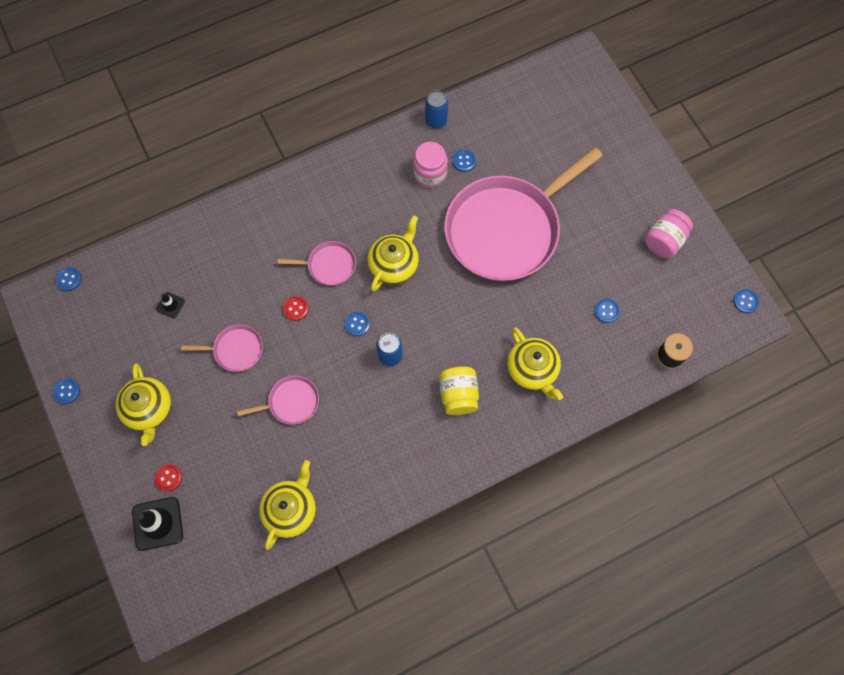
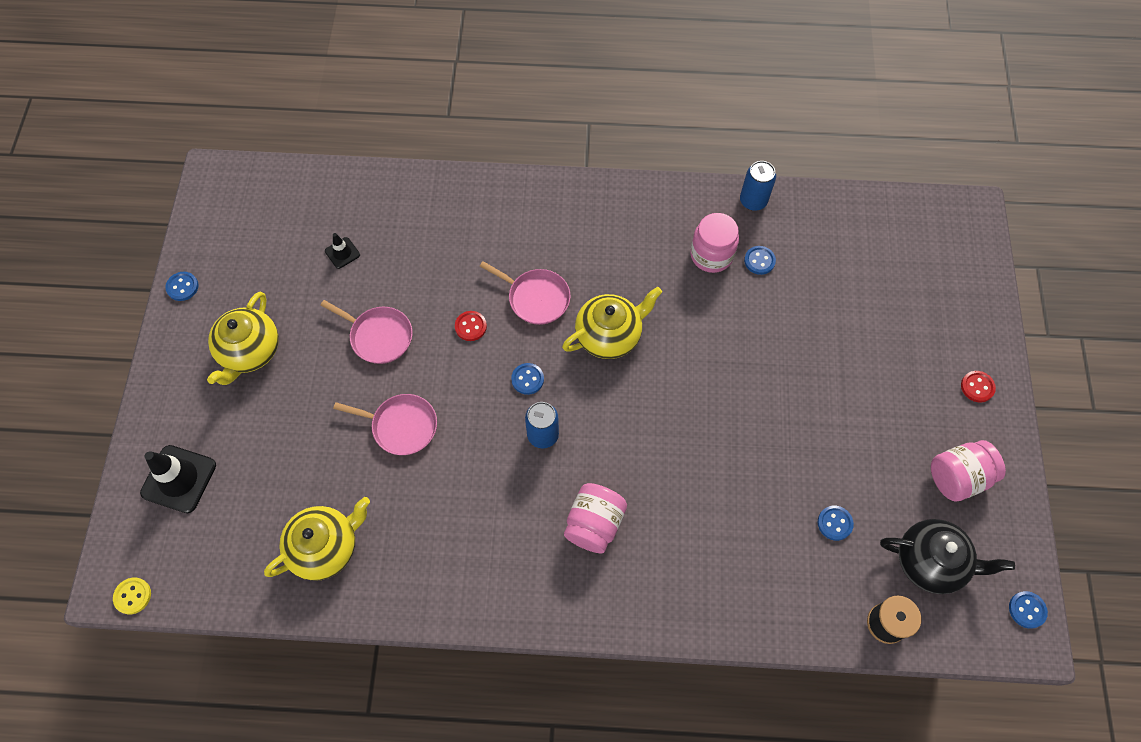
camera: 30 degrees right, 5 degrees down
(69, 279) = (259, 174): blue button -> none
(168, 478) = (222, 435): red button -> red button (977, 387)
(179, 617) = (133, 596): none -> yellow button
(458, 395) = (594, 524): yellow jar -> pink jar
(506, 229) = (765, 362): pink pan -> none
(532, 370) = (700, 544): yellow teapot -> none
(676, 303) = (930, 562): none -> black teapot

